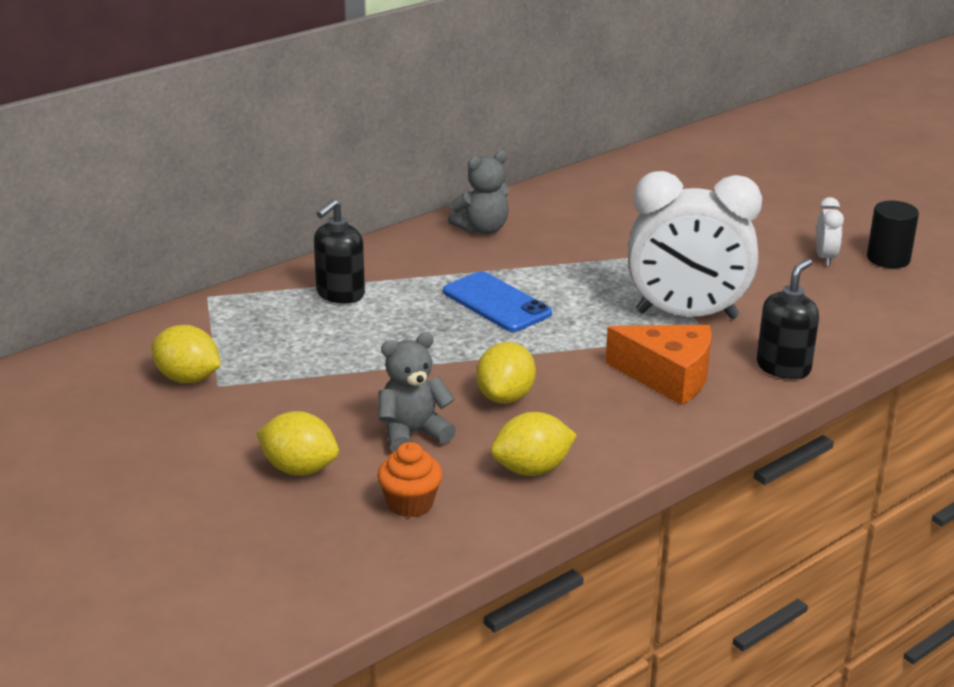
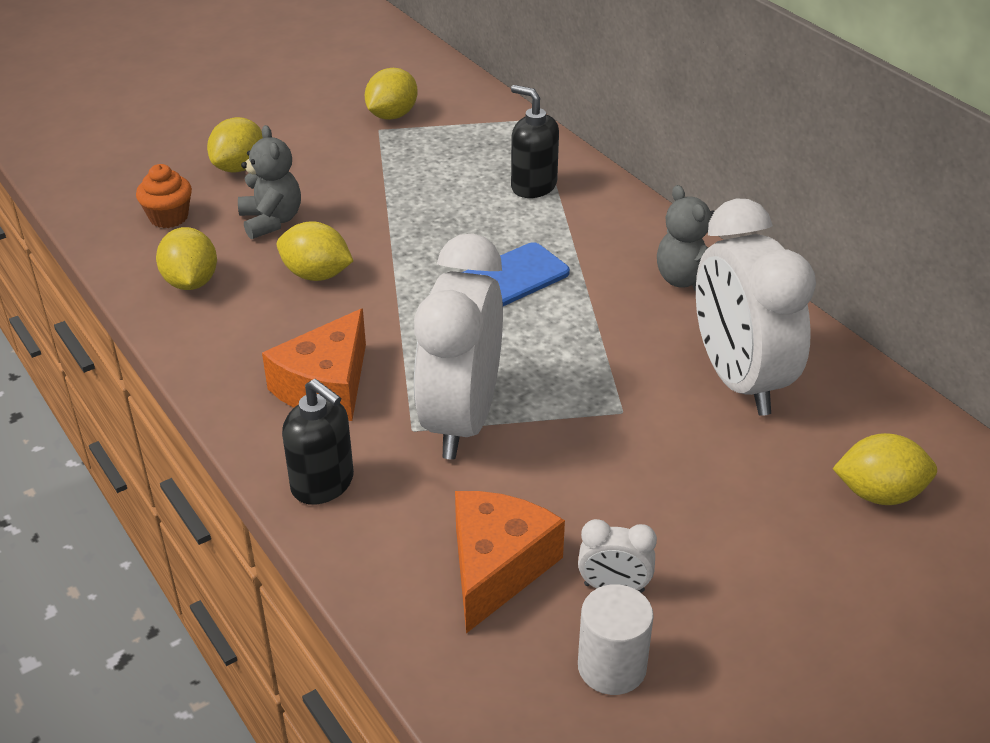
camera: 95 degrees right, 10 degrees up
(603, 215) = (738, 380): none -> white clock
(700, 179) = (879, 494): none -> yellow lemon
(830, 296) = (497, 567): none -> orange cheese
(888, 259) = (612, 667): black cylinder -> white cylinder

